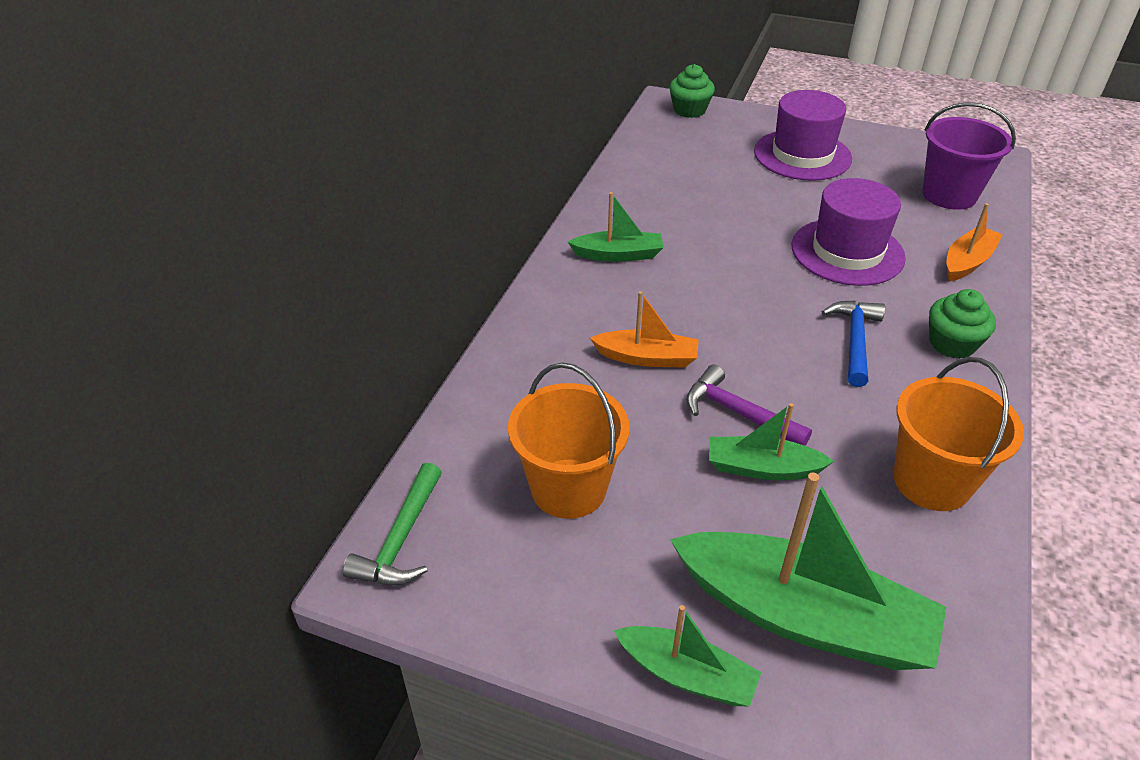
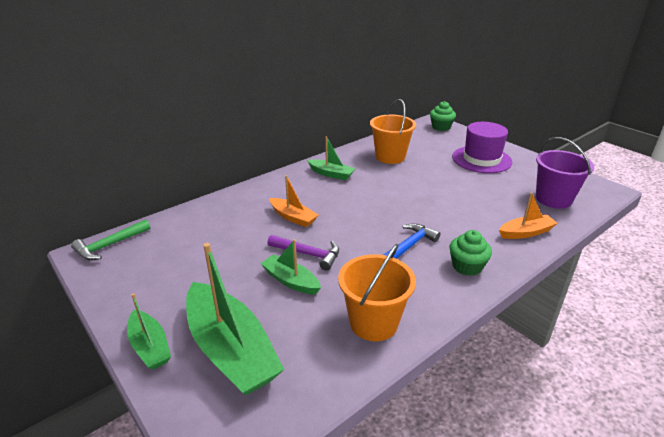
camera: 30 degrees right, 10 degrees down
(568, 488) = (195, 254): orange bucket -> orange bucket (390, 157)
(738, 413) = (308, 254): purple hammer -> purple hammer turned 135 degrees clockwise
(847, 252) = (455, 207): purple hat -> none

